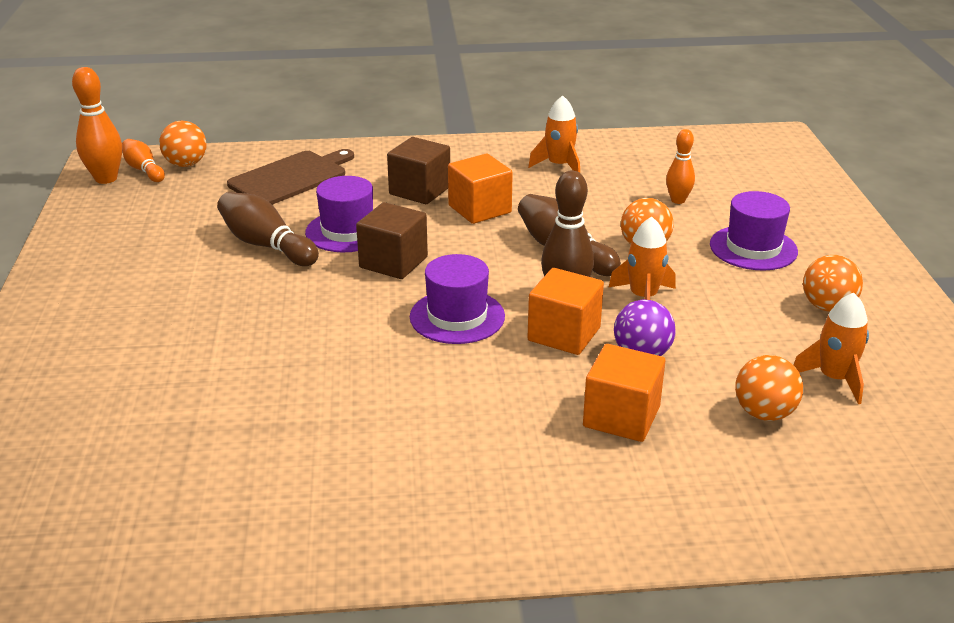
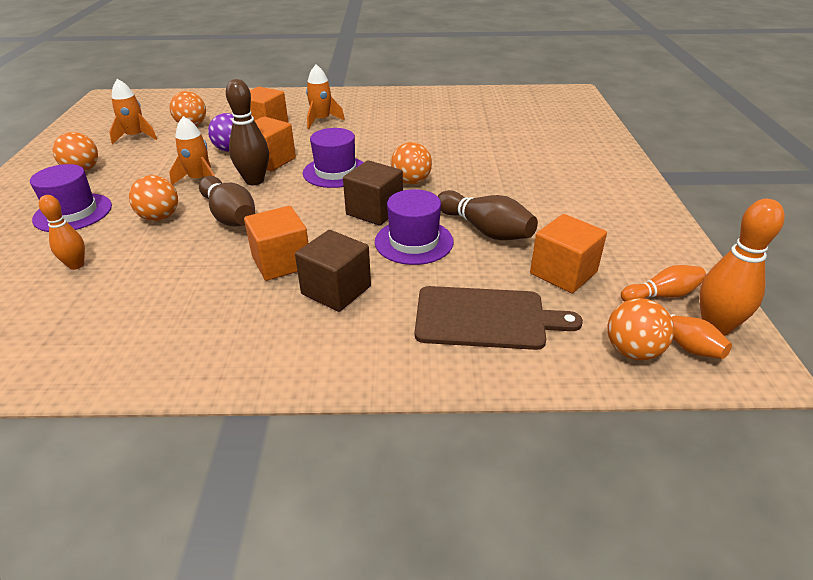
camera: 175 degrees left, 5 degrees up
(128, 197) = (662, 295): none -> orange bowling pin
(205, 210) = (563, 273): none -> orange cube
(291, 178) = (485, 318): brown cutting board -> brown cutting board turned 135 degrees counterclockwise
(347, 304) = (411, 182): none -> orange ball
(559, 166) = (156, 324): orange rocket -> orange rocket (321, 120)

